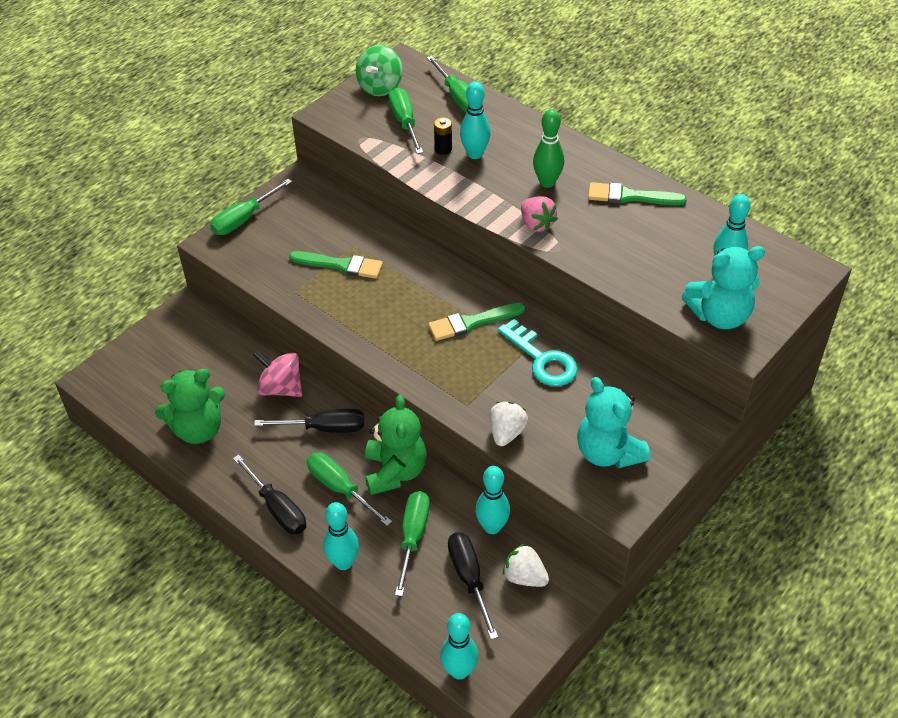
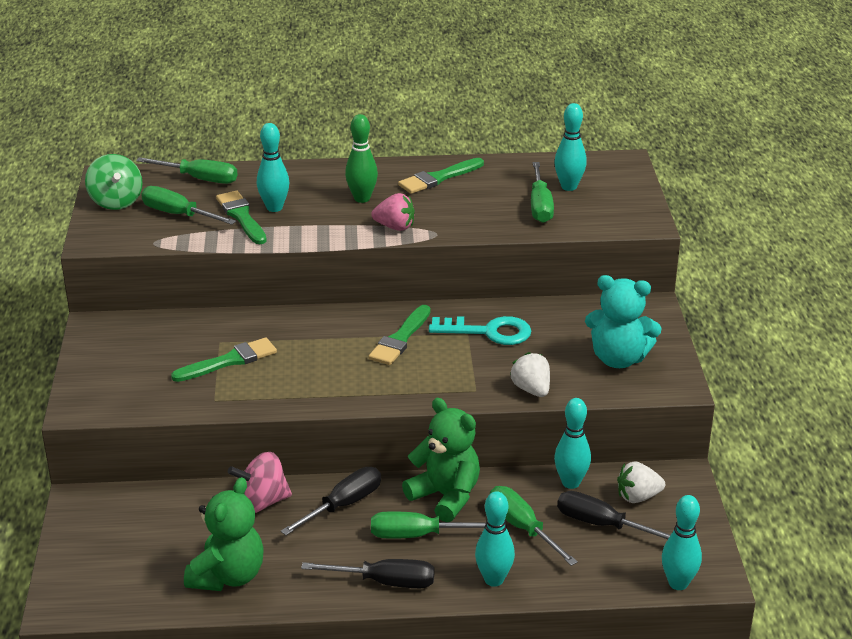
camera: 45 degrees left, 15 degrees down
(244, 219) = (83, 376): green screwdriver -> green screwdriver (540, 206)
(443, 149) = (241, 216): black battery -> green brush
(719, 315) = (606, 215): turquoise teddy bear -> none

